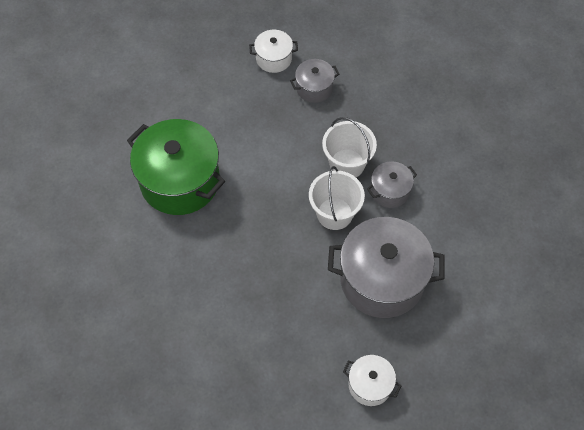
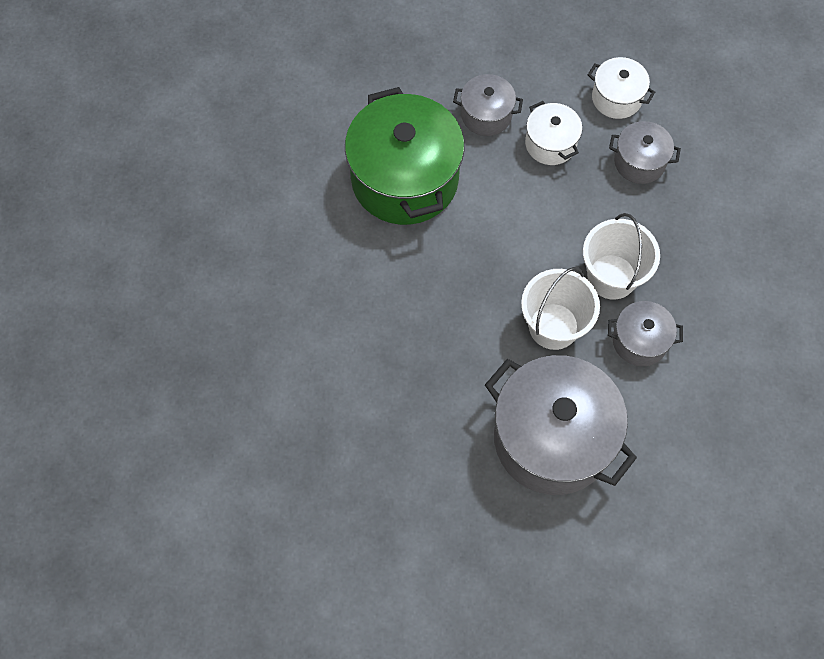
camera: 35 degrees right, 5 degrees up
(202, 113) = (486, 115): none -> grey pot
(370, 385) = (448, 548): white pot -> white pot (550, 143)

